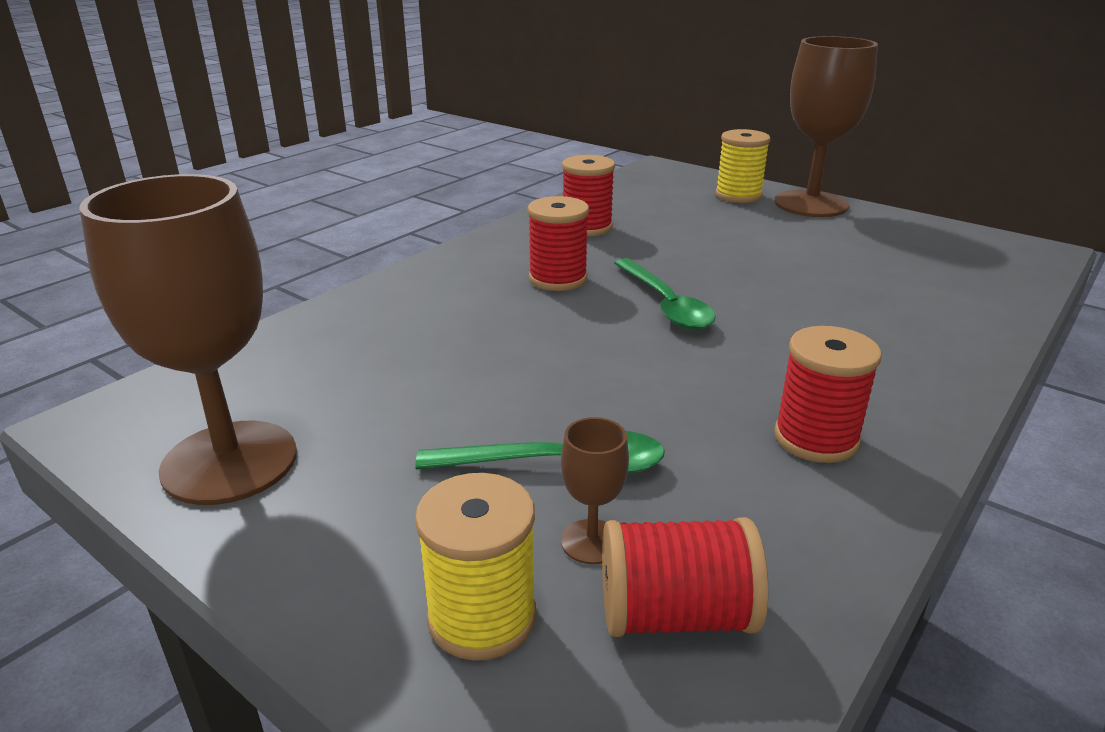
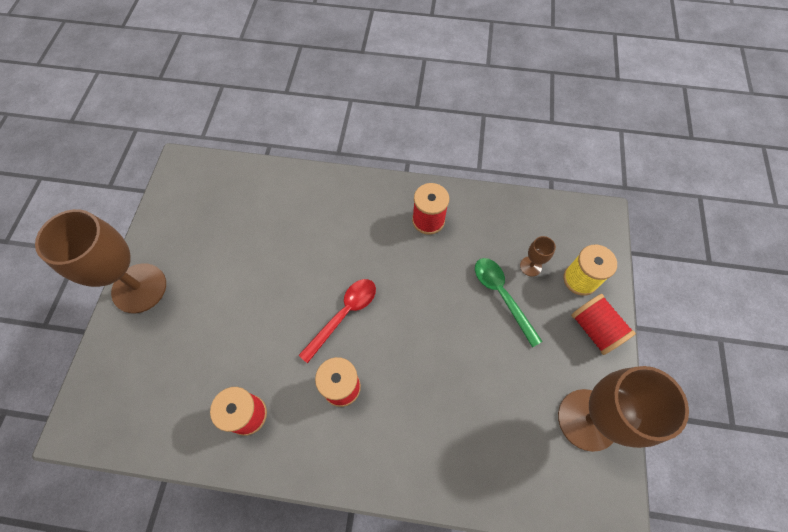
camera: 120 degrees left, 35 degrees up
(665, 304) = (344, 315): green spoon -> red spoon
(676, 614) = (541, 232): red spool -> red spool (595, 329)
(738, 195) = (136, 339): yellow spool -> none

